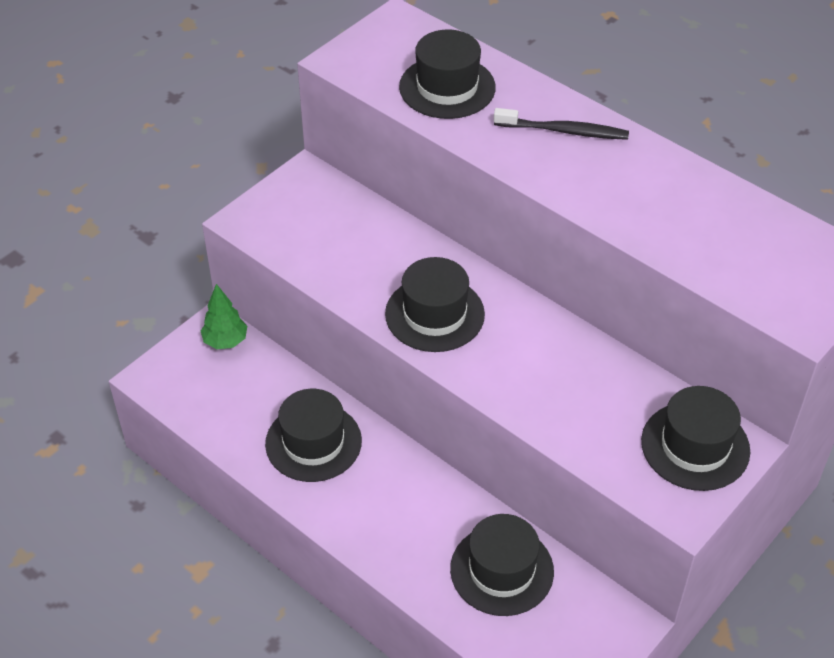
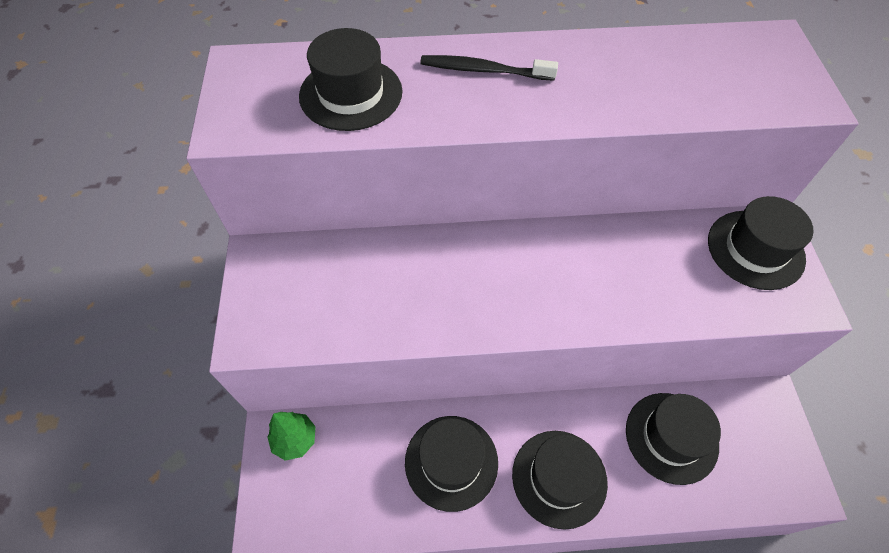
camera: 45 degrees left, 10 degrees up
(434, 314) = (489, 294): black hat -> black hat (559, 478)
(564, 131) = (484, 70): black toothbrush -> black toothbrush turned 135 degrees counterclockwise

